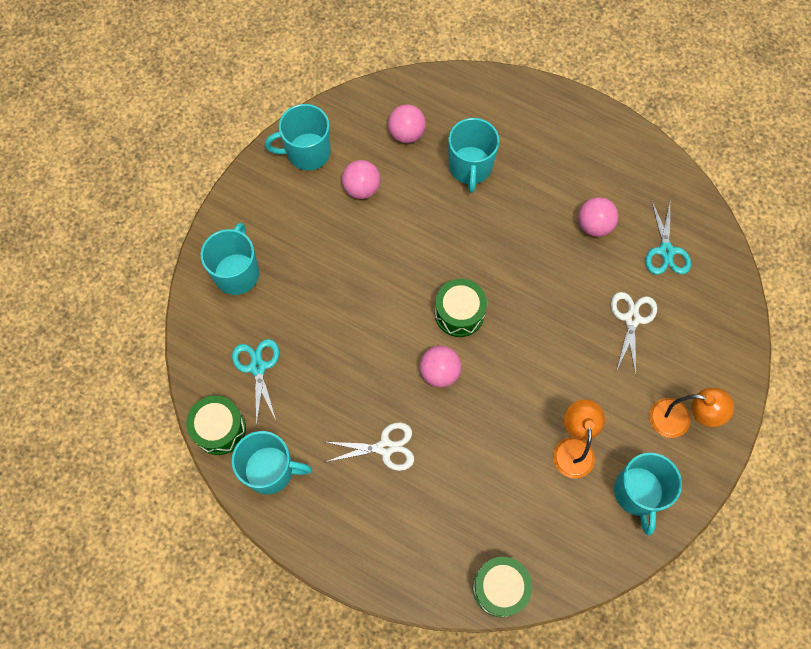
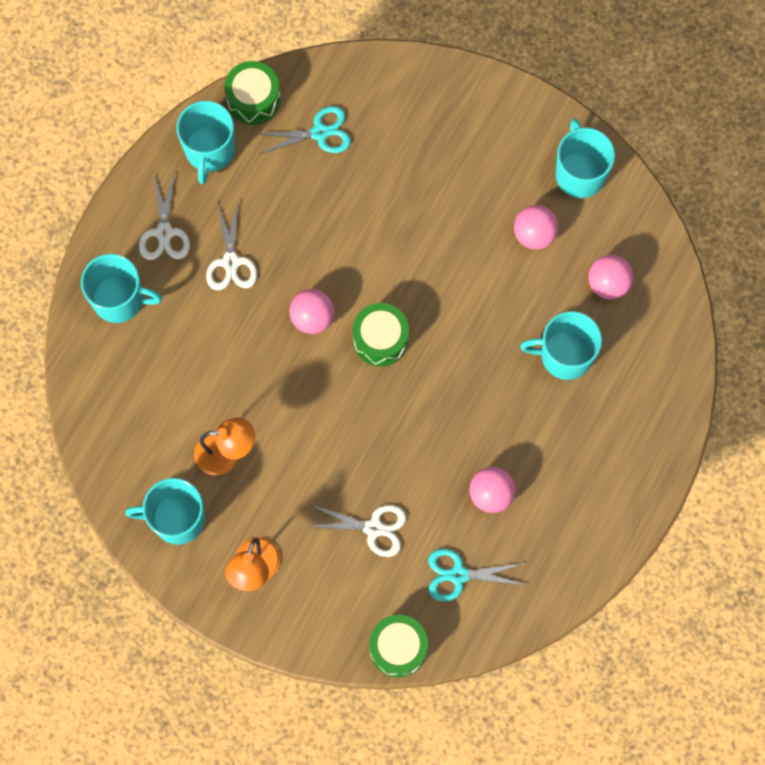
camera: 90 degrees right, 5 degrees up
(237, 273) = (428, 106): turquoise mug -> turquoise mug (119, 299)
(354, 512) = (164, 233): none -> white scissors
(500, 588) = (85, 373): green drum -> green drum (398, 648)

